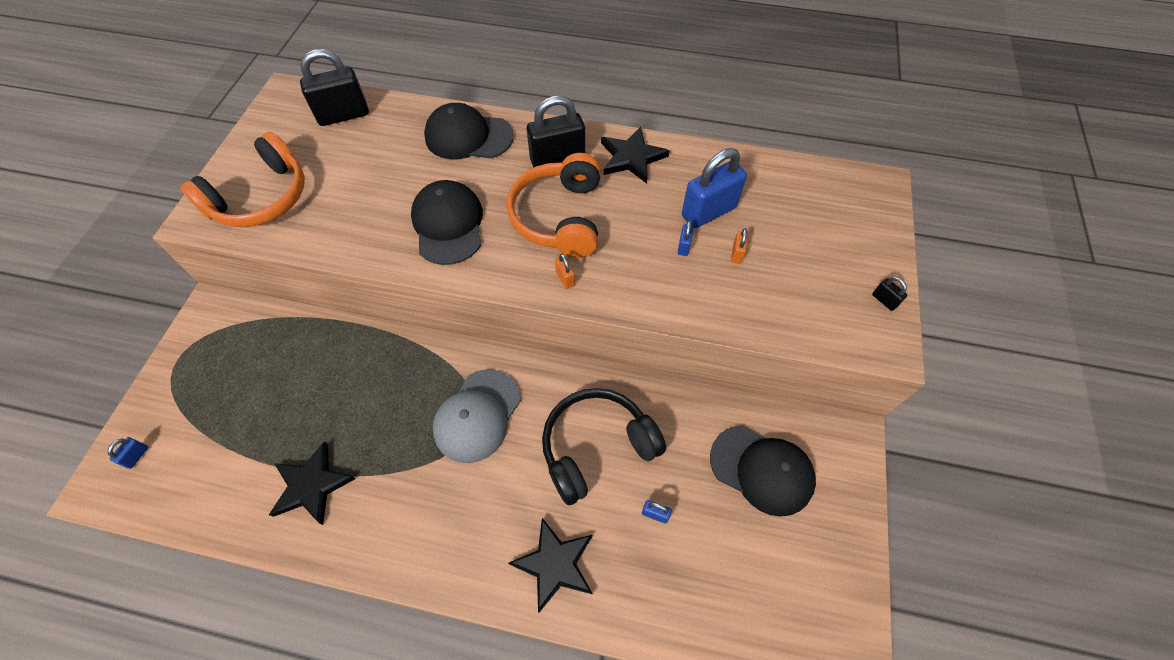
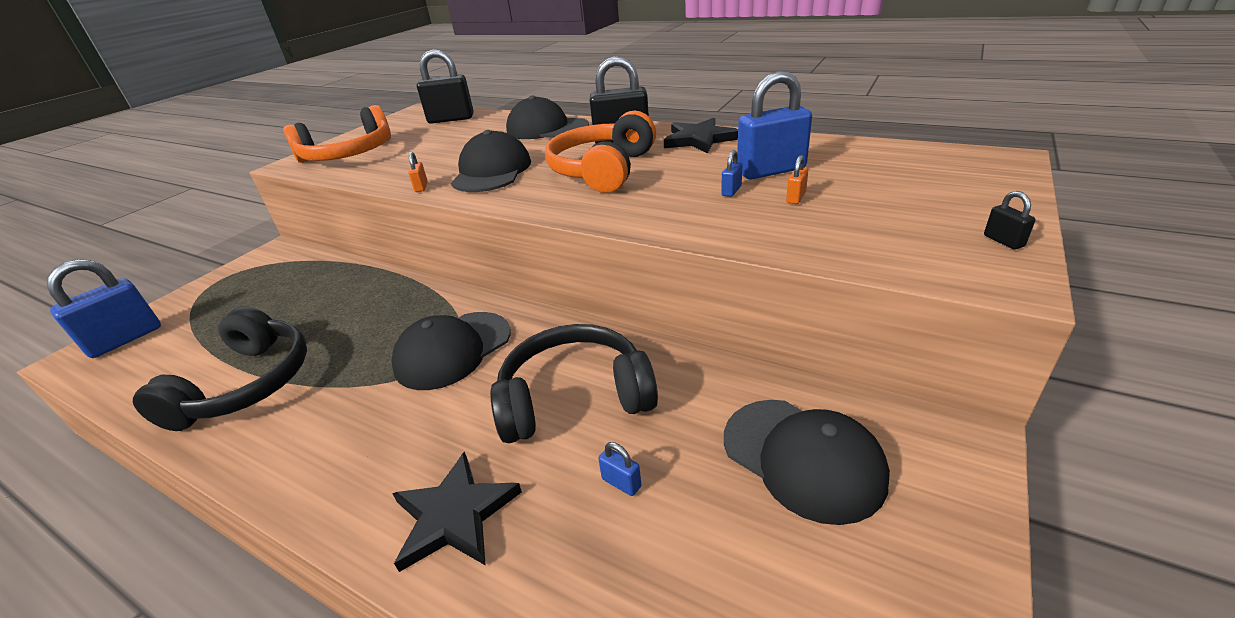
camera: 20 degrees right, 25 degrees down
(137, 456) = (125, 339): blue padlock -> blue padlock, size x2.39
(312, 485) = (247, 384): black star -> black headphones
(477, 415) = (453, 350): grey cap -> black cap
(565, 278) = (584, 206): orange padlock -> orange padlock (421, 187)

